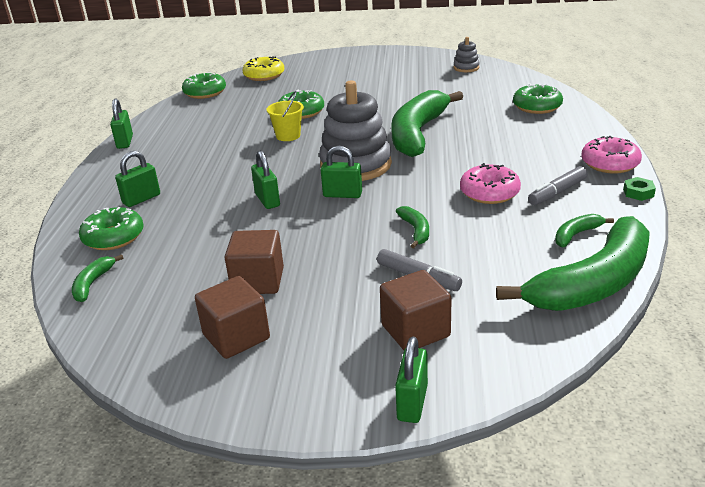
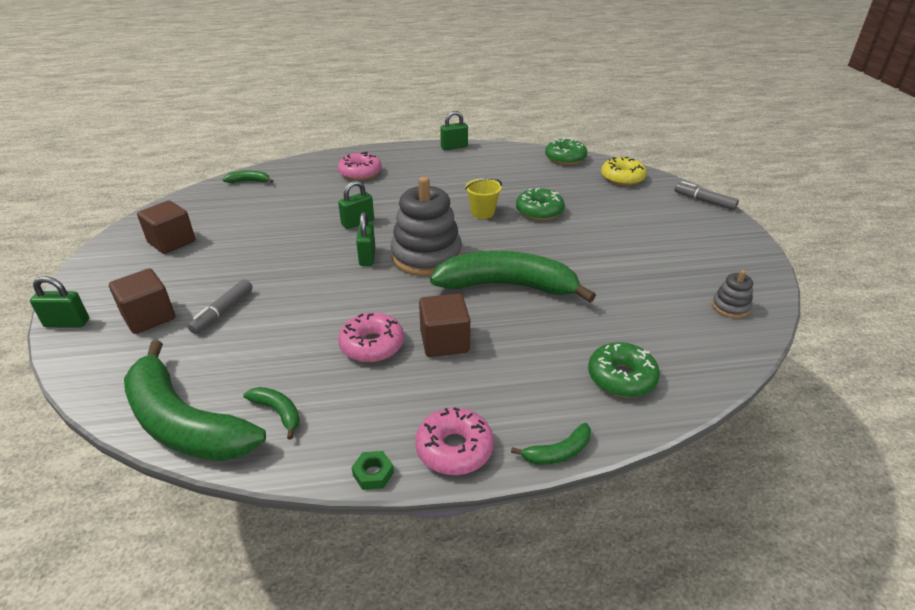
camera: 75 degrees right, 5 degrees up
(113, 237) = (306, 175): green donut -> none
(141, 199) = (360, 173): green padlock -> pink donut
(258, 281) = (237, 239): brown cube -> brown cube (444, 341)
(415, 231) = (299, 303): green banana -> green banana (558, 452)
(557, 192) = (373, 397): grey marker -> grey marker (704, 201)

